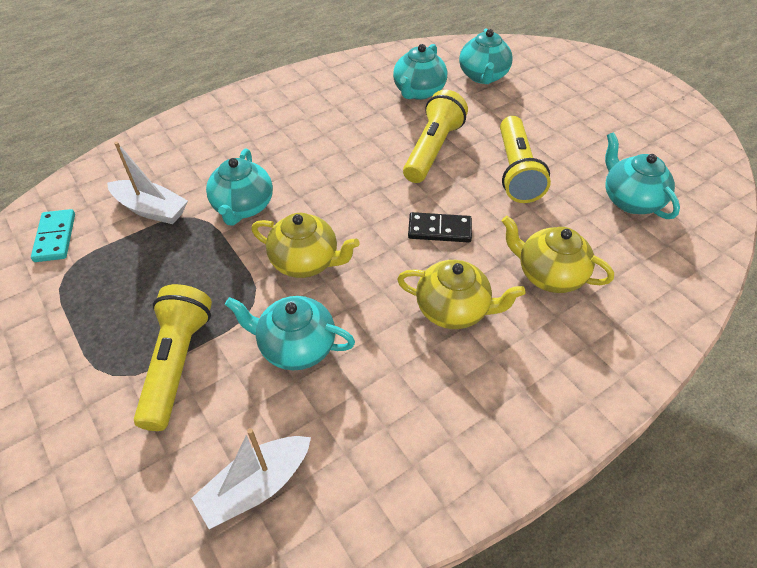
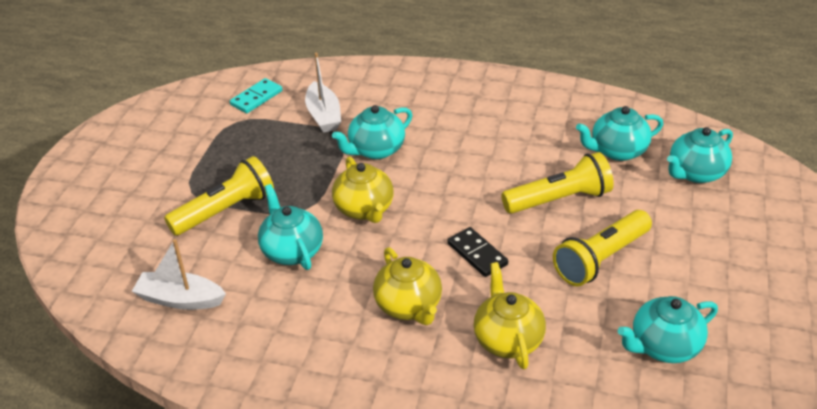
camera: 50 degrees right, 10 degrees down
(630, 200) = (663, 346): turquoise teapot -> turquoise teapot turned 135 degrees counterclockwise

